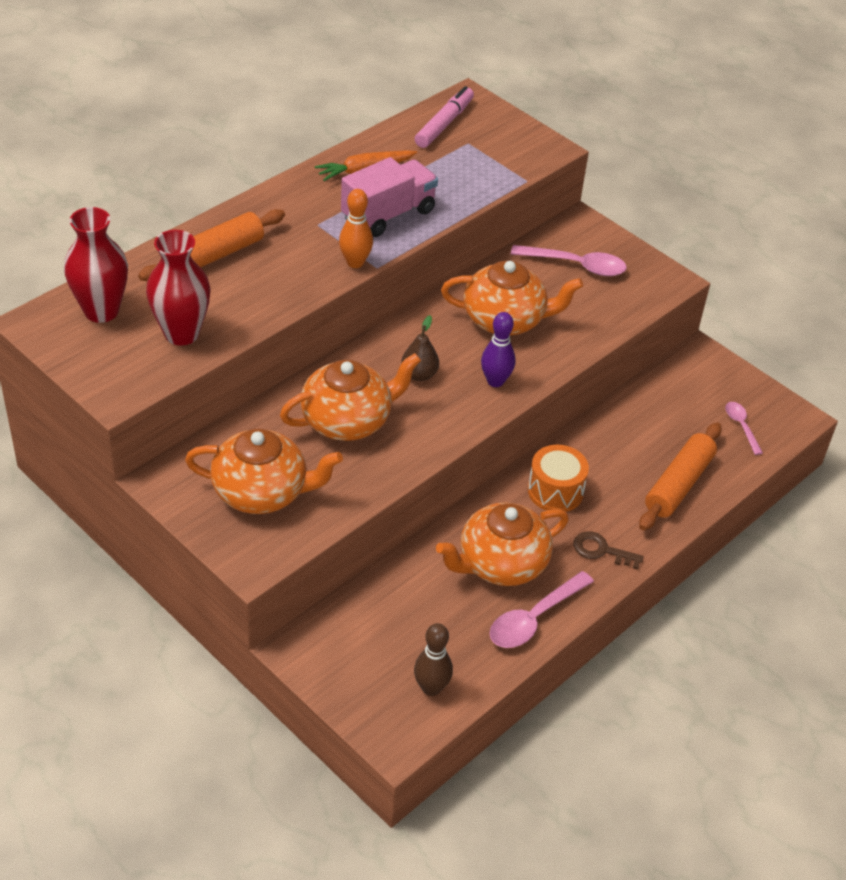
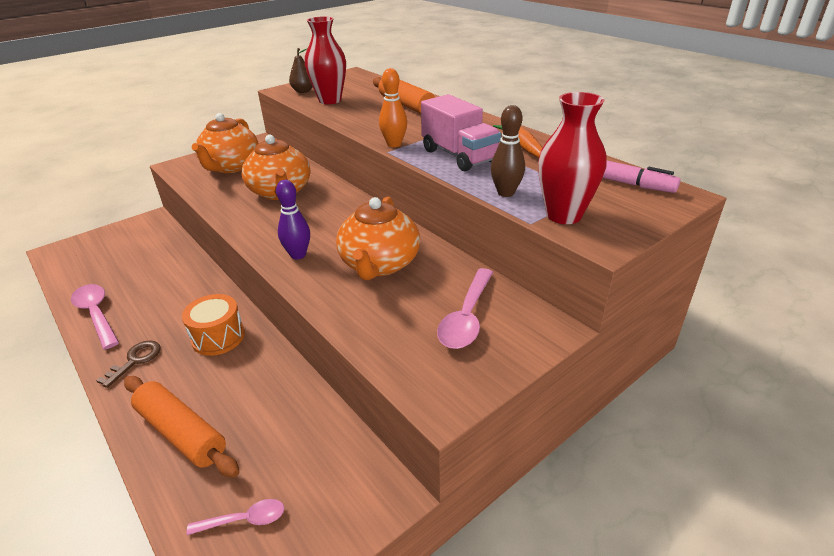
camera: 100 degrees right, 10 degrees down
(101, 311) = (357, 84): red vase -> red vase (563, 215)
(419, 374) = (318, 220): brown pear -> brown pear (303, 91)
(431, 688) = (80, 265): brown bowling pin -> brown bowling pin (505, 193)
(501, 564) = (160, 301): orange teapot -> none

